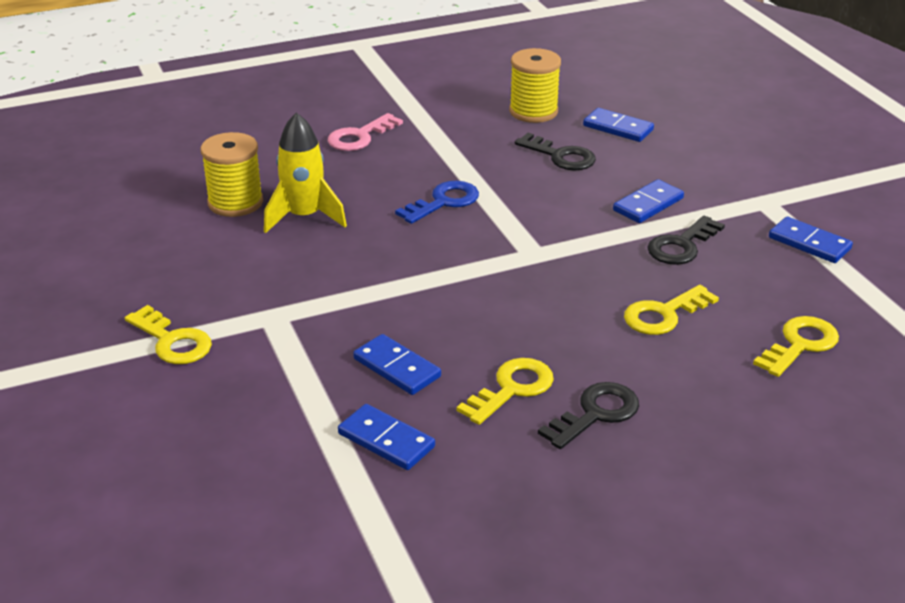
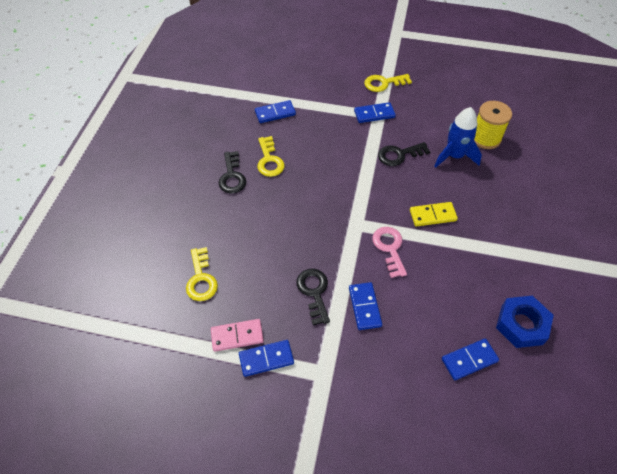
camera: 125 degrees right, 20 degrees up
(304, 217) = (454, 156): yellow rocket -> blue rocket
(359, 137) = (533, 216): pink key -> pink key (389, 248)
(397, 368) = (313, 134): blue domino -> blue domino (374, 114)
(444, 202) = (432, 215): blue key -> yellow domino
(533, 111) = (521, 324): yellow spool -> blue nut
(560, 156) = (450, 300): black key -> black key (399, 155)
(663, 314) = (268, 242): yellow key -> none
(819, 276) = (237, 336): none -> pink domino

